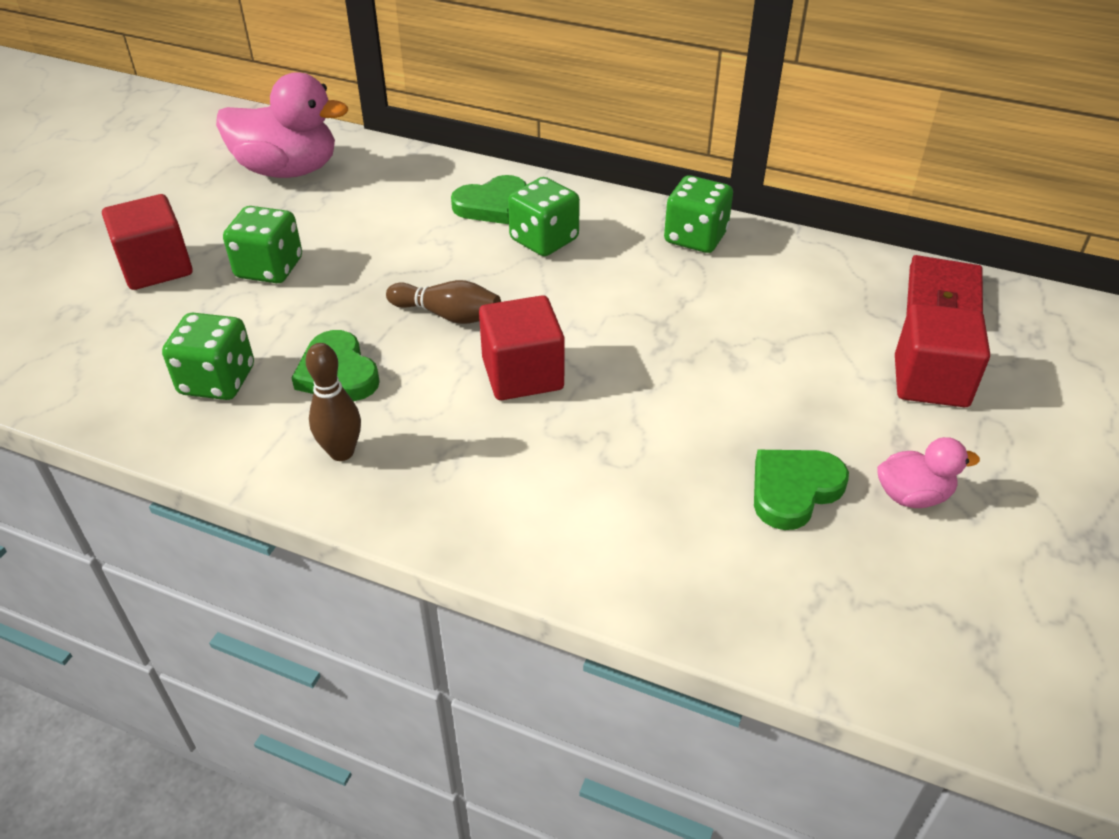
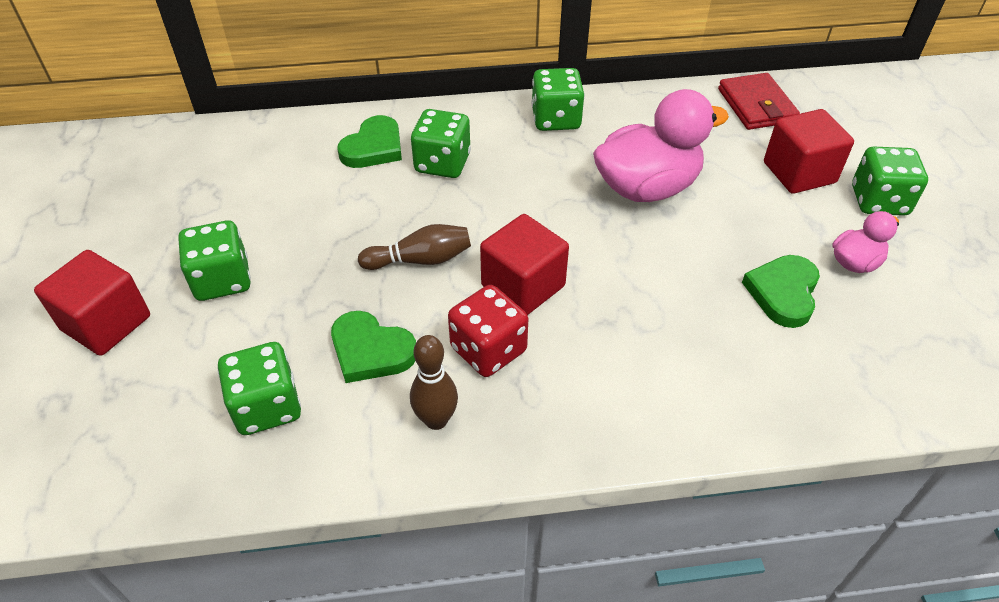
camera: 30 degrees left, 5 degrees up
(288, 170) = (157, 179): pink duck -> pink duck (647, 188)
(440, 415) = (488, 350): none -> red dice
(1007, 446) = (879, 201): none -> green dice

